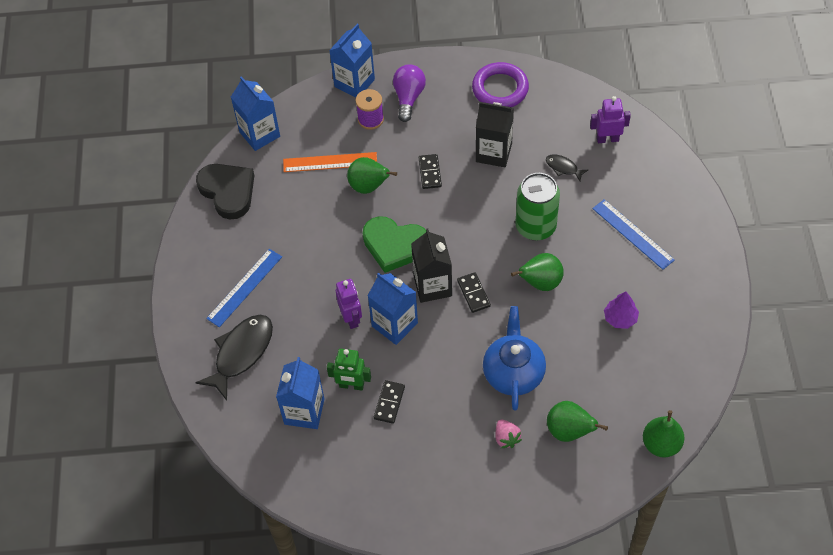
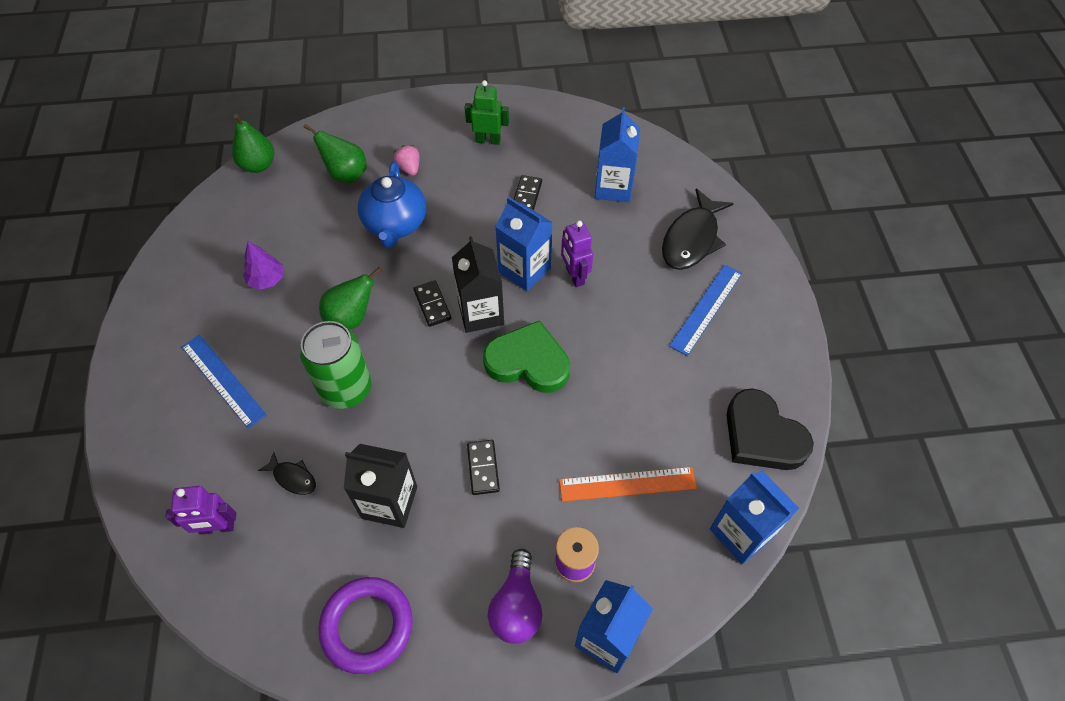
camera: 175 degrees right, 0 degrees up
(351, 385) = (567, 210): green robot -> green robot (488, 140)
(369, 187) = (567, 445): green pear -> none

